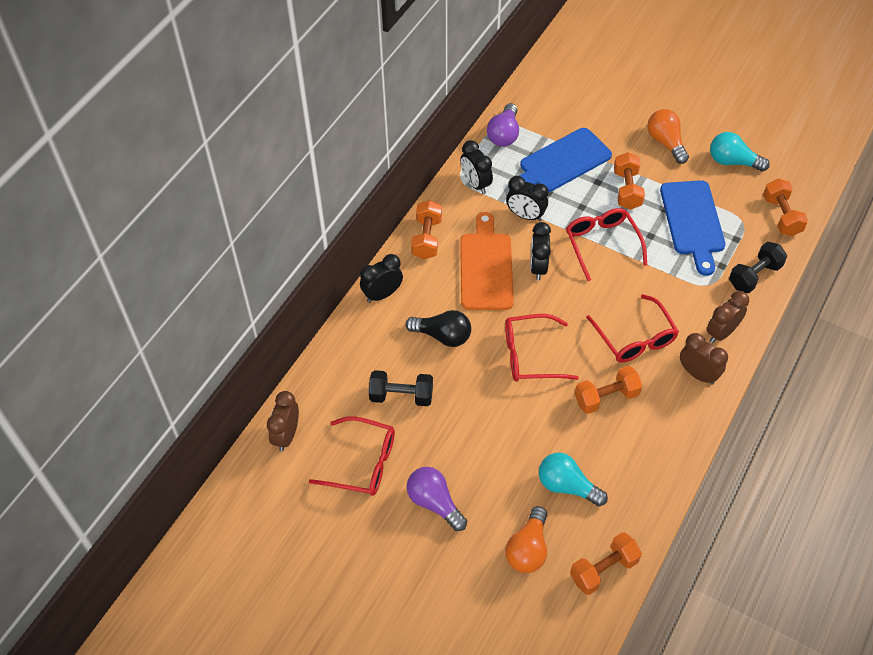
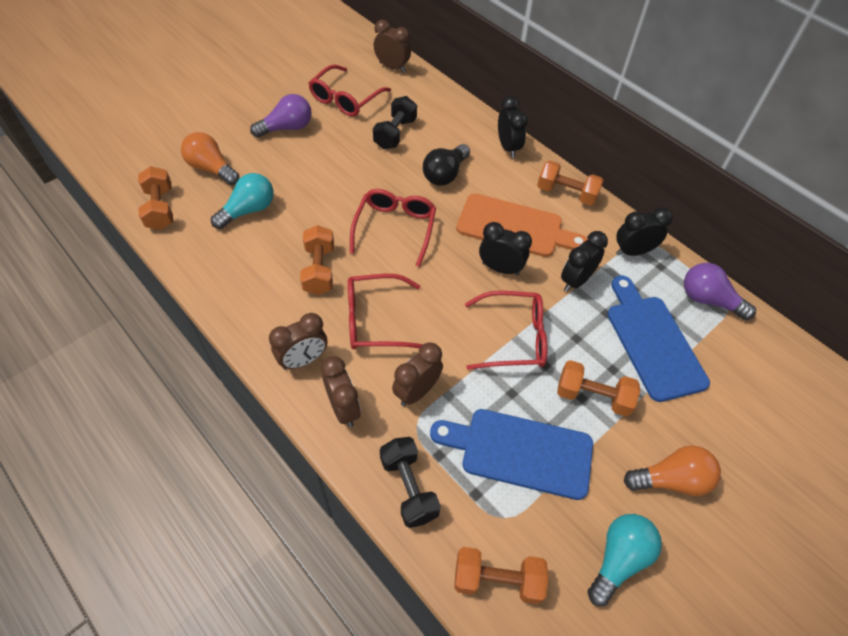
camera: 105 degrees right, 0 degrees up
(682, 292) = (417, 391): none -> brown clock

